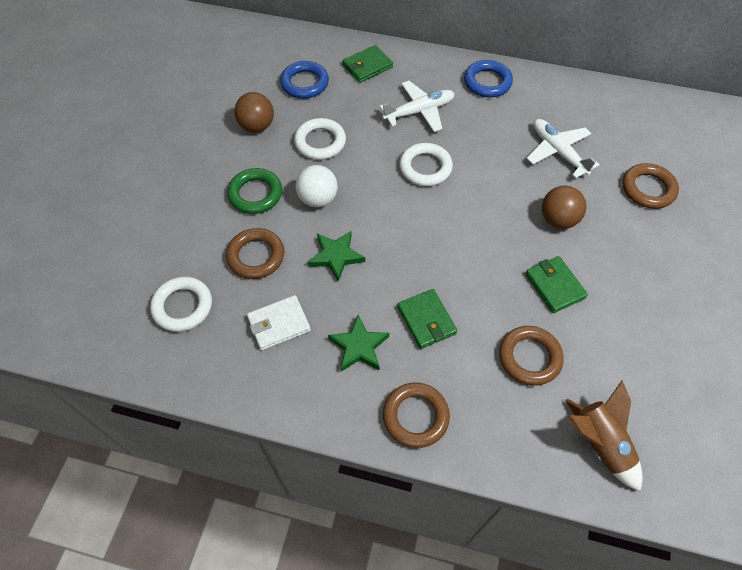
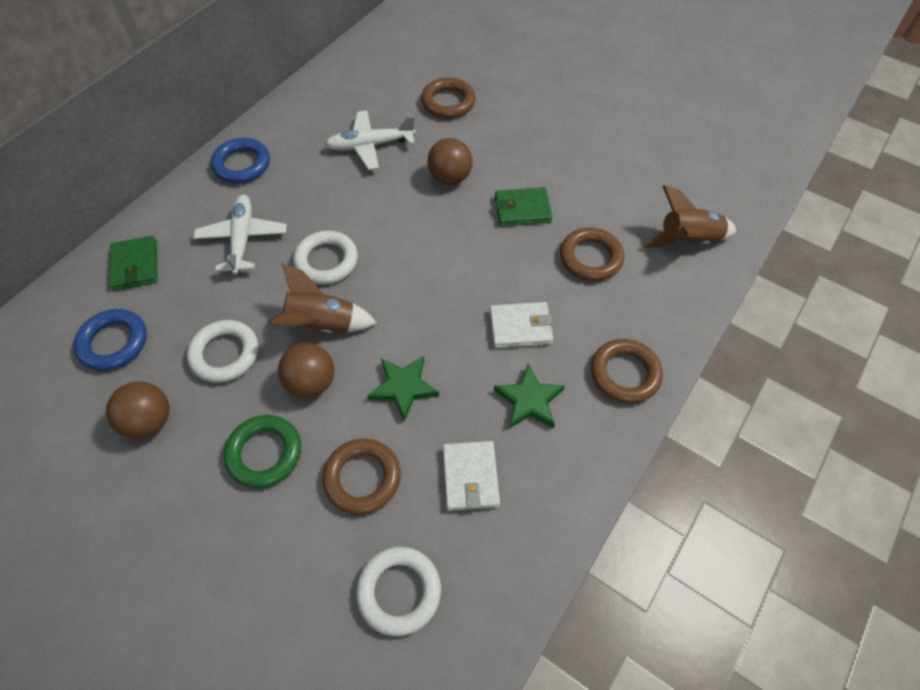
camera: 70 degrees left, 0 degrees up
(318, 199) = (311, 382): white ball -> brown ball
(368, 187) = (322, 325): none -> brown rocket
(426, 320) = (520, 327): green wallet -> white wallet

